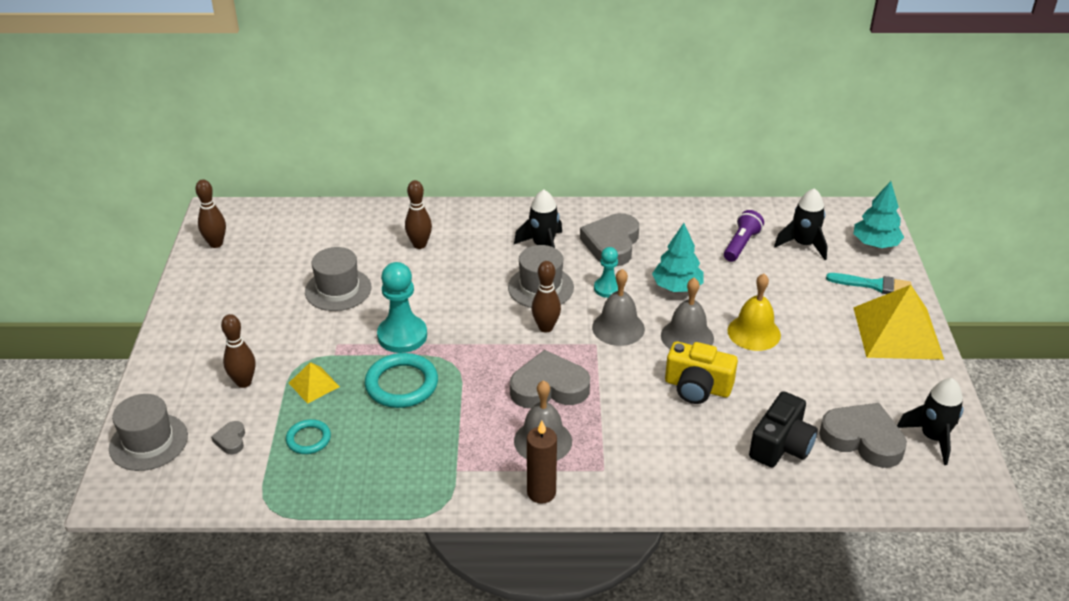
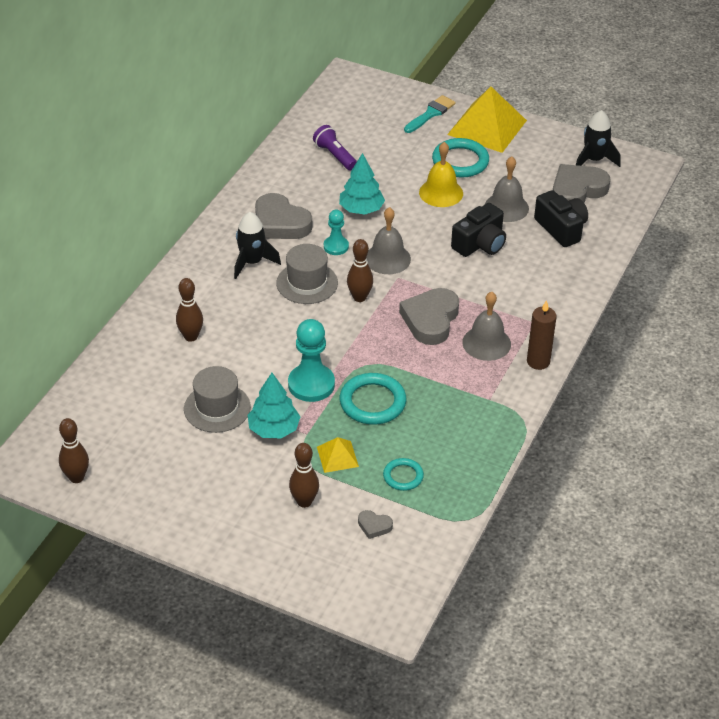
camera: 65 degrees left, 5 degrees up
(148, 442) = (342, 582): grey hat -> none
(687, 337) = (422, 227): grey bell -> grey bell (506, 207)
(697, 387) = (480, 244): yellow camera -> black camera
(803, 245) = (359, 125): black rocket -> none
(819, 330) = (460, 161): none -> turquoise ring
(875, 244) = (385, 91): turquoise tree -> turquoise tree (274, 429)

